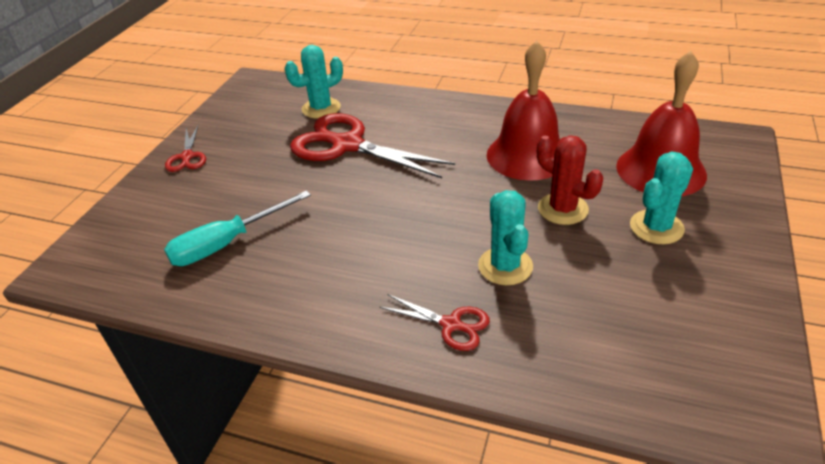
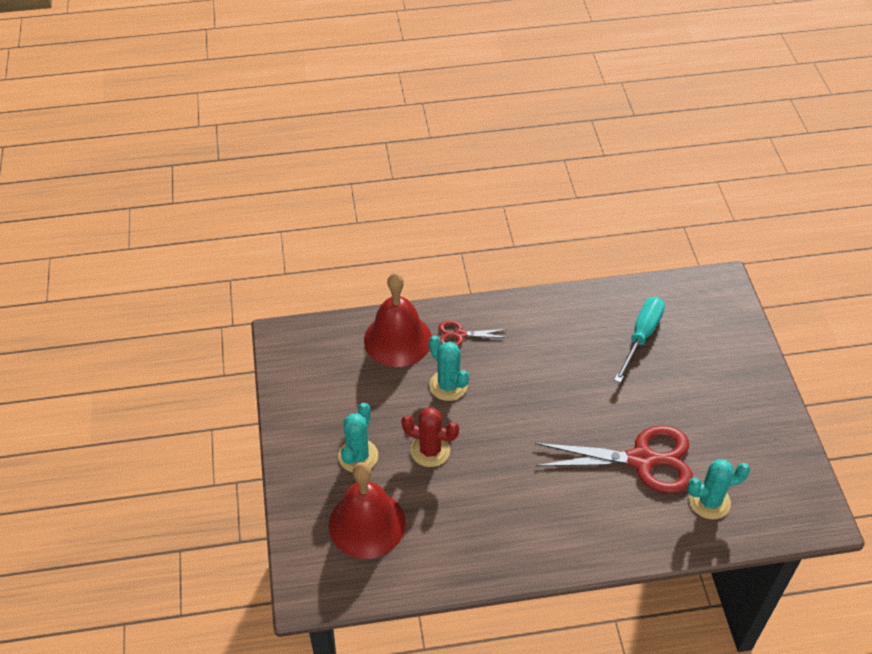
camera: 150 degrees right, 10 degrees up
(187, 157) = (760, 398): red scissors -> none
(321, 108) = (709, 501): turquoise cactus -> turquoise cactus turned 45 degrees clockwise
(527, 155) = (482, 503): red bell -> red bell (398, 339)

